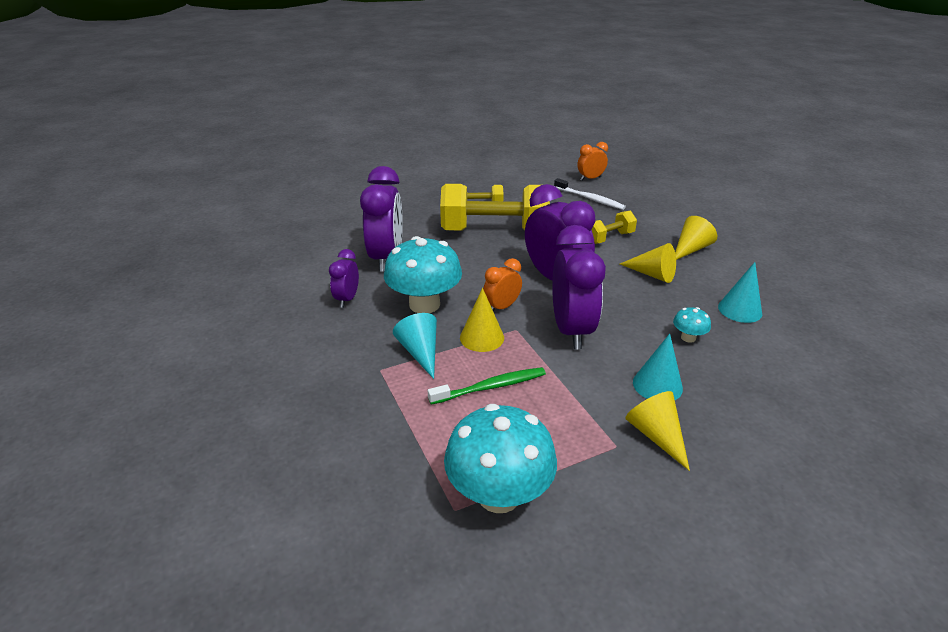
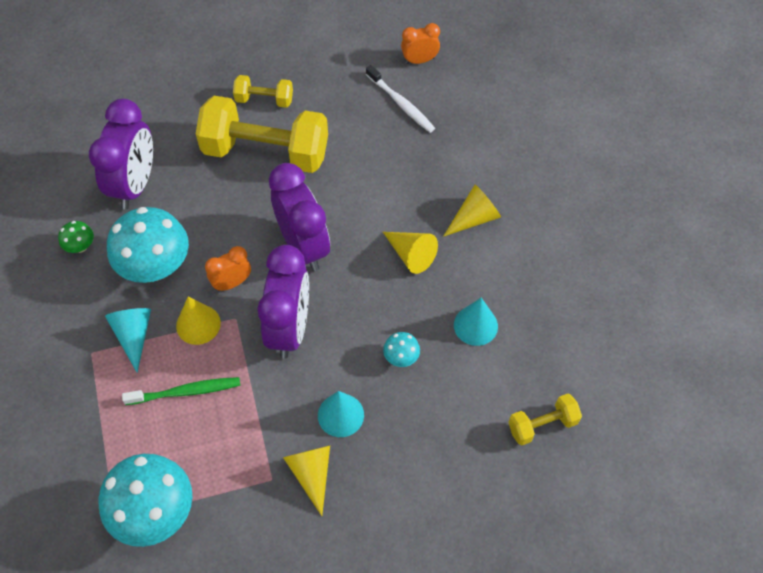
camera: 10 degrees right, 25 degrees up
(347, 299) = (80, 246): purple clock -> green mushroom
(609, 238) = (391, 184): yellow dumbbell -> yellow dumbbell (542, 425)

